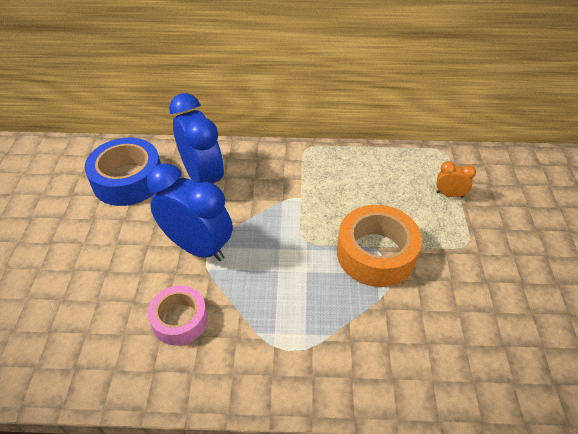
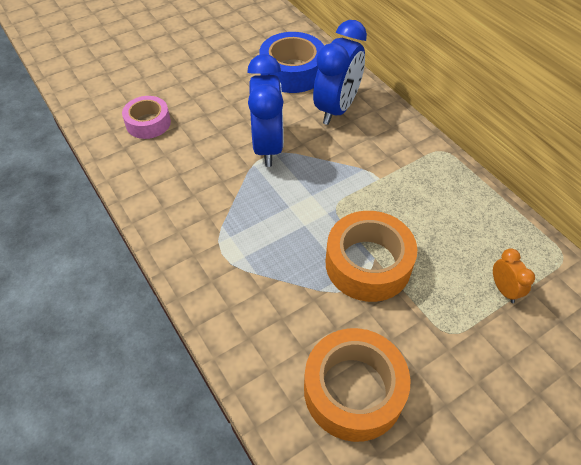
camera: 55 degrees right, 5 degrees up
(180, 320) = (198, 176): pink tape -> pink tape (148, 123)
(483, 331) = (353, 390): none -> orange tape

